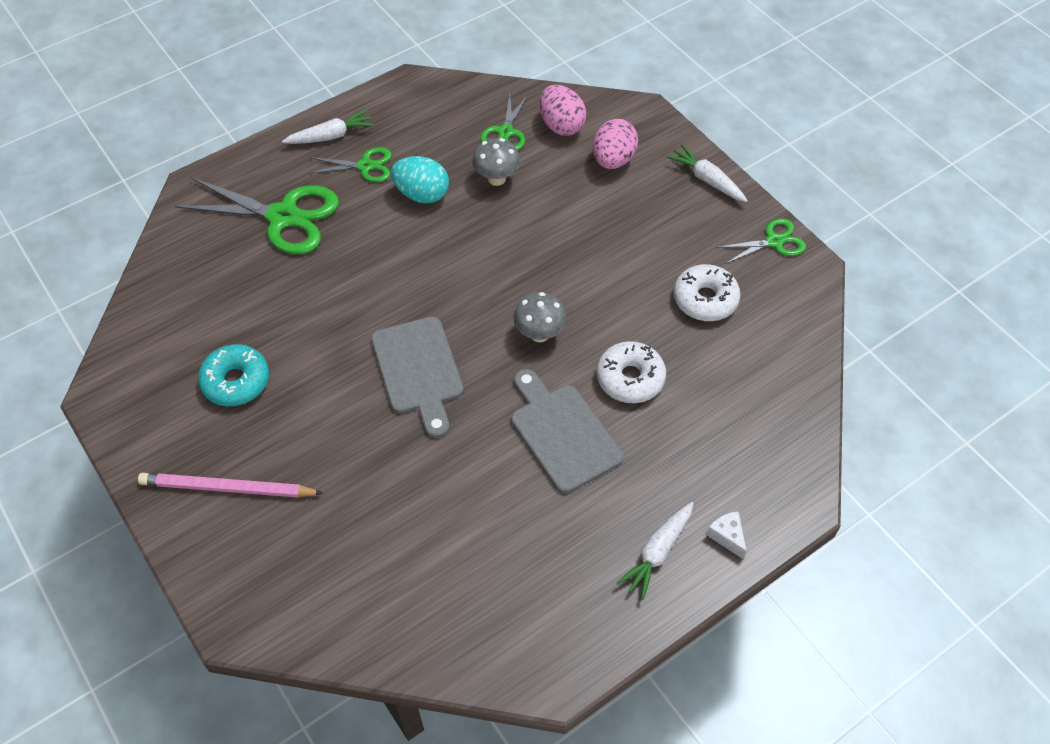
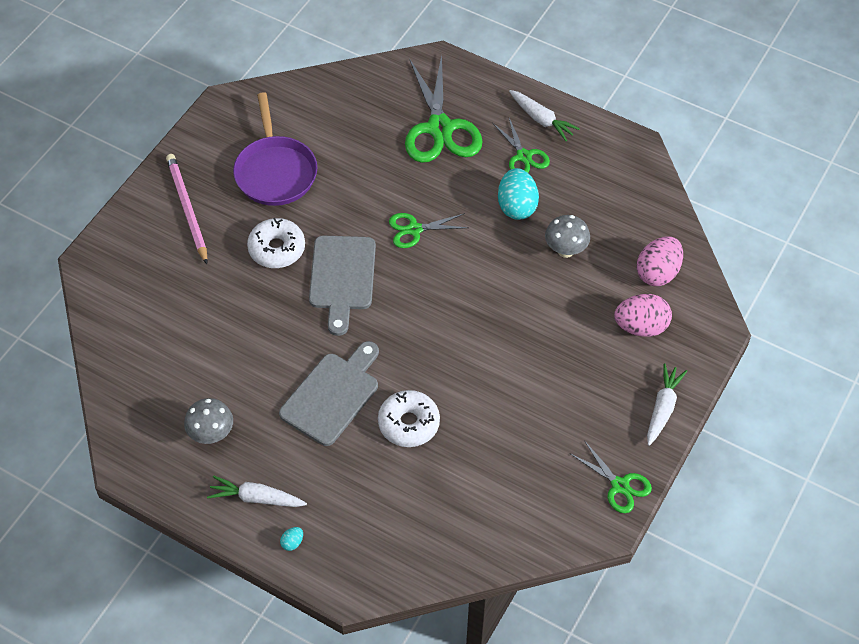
camera: 65 degrees right, 0 degrees up
(236, 381) = (275, 172): turquoise donut -> purple pan
(418, 370) = (342, 278): grey cutting board -> grey cutting board turned 45 degrees counterclockwise
(505, 132) = (623, 235): green scissors -> green scissors (414, 229)
(539, 334) = (419, 344): grey mushroom -> grey mushroom (211, 434)
(705, 299) = (521, 451): white donut -> white donut (277, 249)
(727, 536) = (292, 542): white cheese -> turquoise egg

